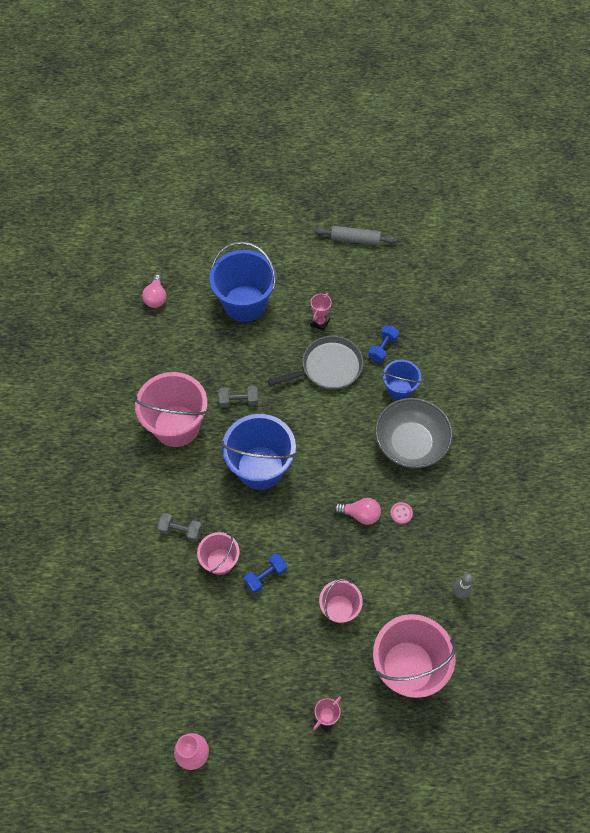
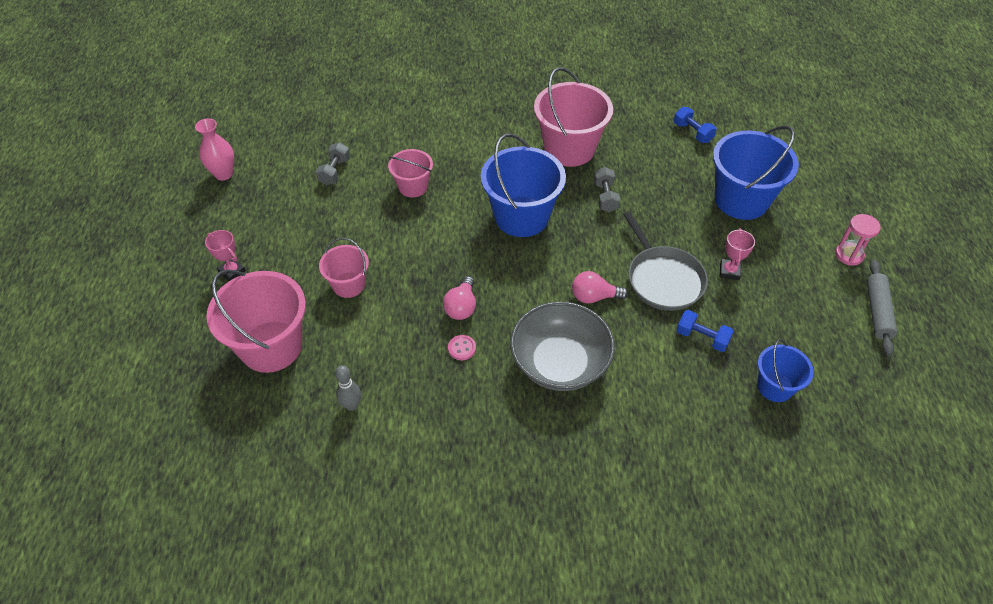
camera: 90 degrees right, 10 degrees down
(156, 298) = (730, 126): pink light bulb -> pink light bulb (594, 297)
(181, 530) = (448, 156): grey dumbbell -> grey dumbbell (335, 171)
(265, 576) = (393, 222): blue dumbbell -> blue dumbbell (692, 132)
(303, 245) = (849, 255): none -> pink hourglass
(320, 322) = (729, 271): pink trophy -> pink trophy turned 75 degrees clockwise
(399, 389) = (641, 354): blue bucket -> blue bucket (775, 386)

